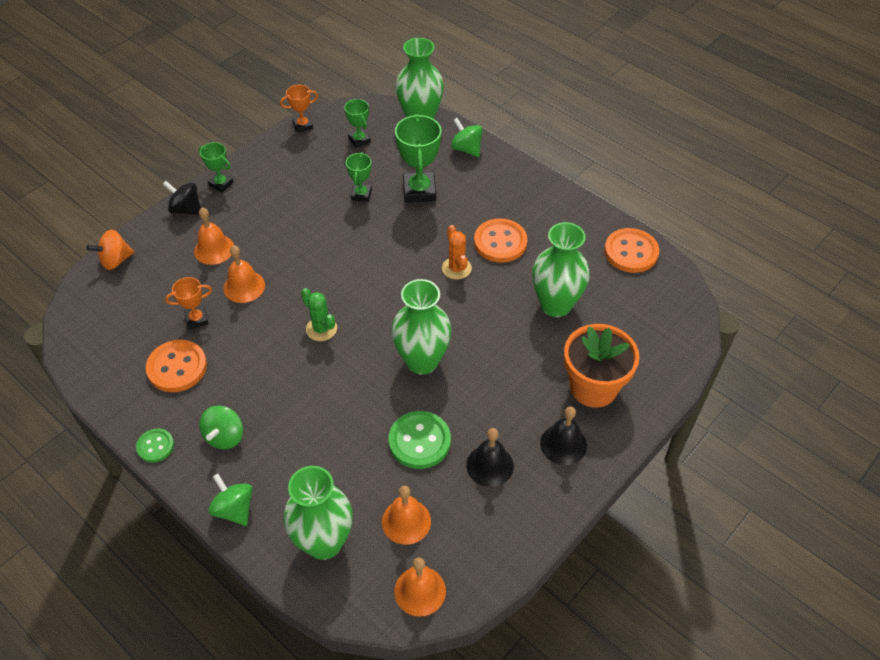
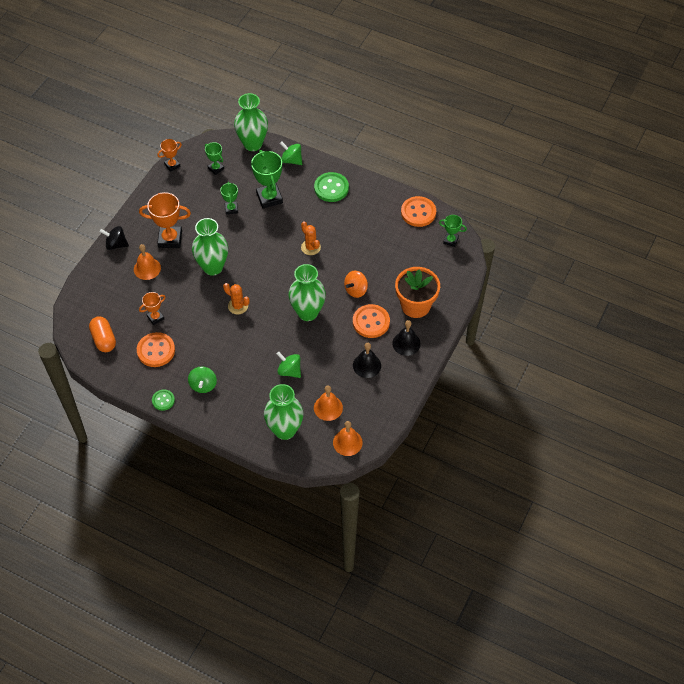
camera: 15 degrees left, 5 degrees up
(111, 334) = (104, 339): none -> orange capsule
(115, 260) = (84, 290): orange spinning top -> orange spinning top (356, 290)
(221, 184) = (132, 221): green trophy -> green trophy (450, 240)
(234, 509) = (225, 424): green spinning top -> green spinning top (289, 371)
(244, 286) = (177, 289): orange bell -> none
(262, 217) = (170, 239): none -> orange trophy
(321, 329) = (238, 306): green cactus -> orange cactus
(419, 441) = (321, 361): green button -> green button (331, 188)
(500, 242) = (333, 223): orange button -> orange button (371, 322)
(555, 305) = (380, 258): green vase -> green vase (213, 267)

